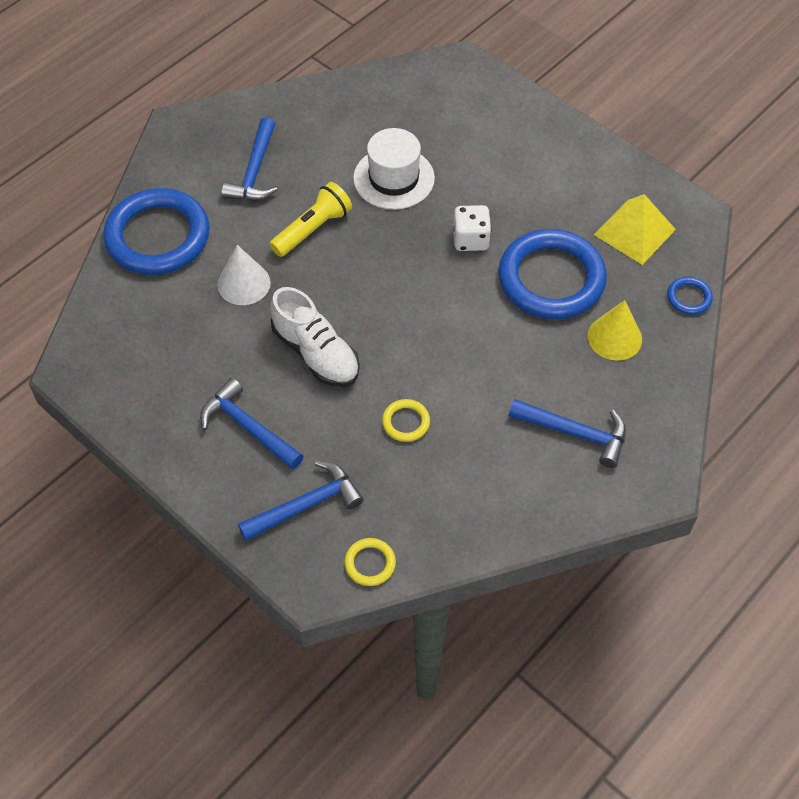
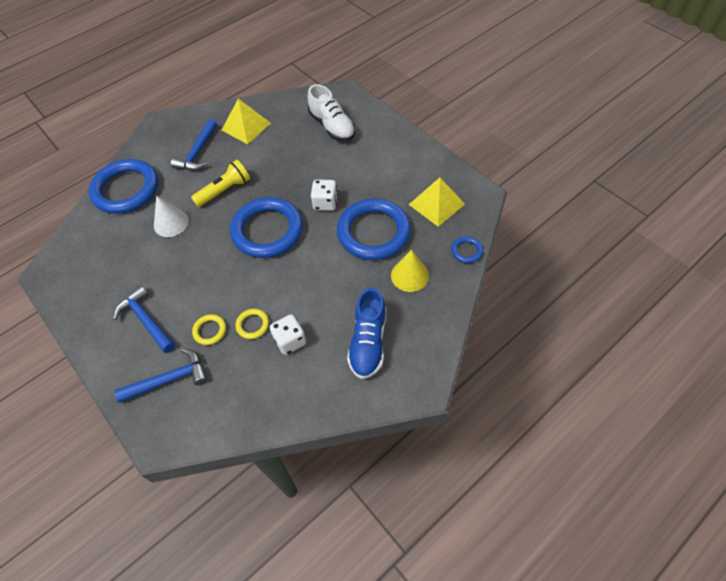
camera: 10 degrees right, 0 degrees up
(316, 353) = (205, 272): white shoe -> white shoe (332, 126)
(320, 125) = (246, 126): none -> yellow pyramid
(370, 563) = (202, 427): yellow ring -> yellow ring (210, 330)
(394, 178) = (284, 161): white hat -> none
(394, 286) = (267, 230): none -> blue ring
(465, 440) = (290, 341): none -> white dice
(575, 433) = (368, 342): blue hammer -> blue shoe

